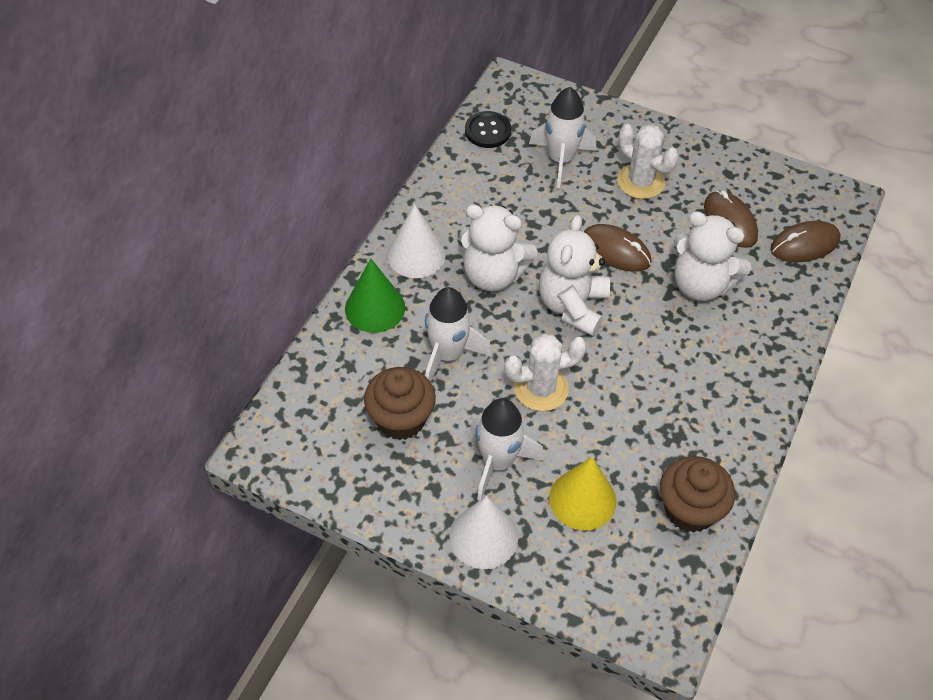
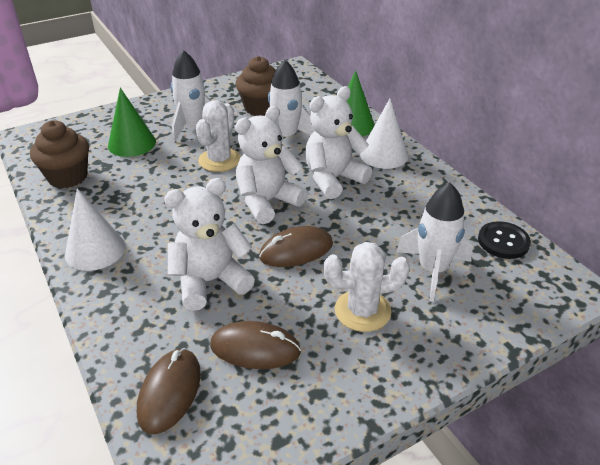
camera: 125 degrees right, 15 degrees down
(483, 537) = (159, 107): white cone -> white cone (95, 250)
(572, 306) = (267, 202): white teddy bear -> white teddy bear turned 90 degrees counterclockwise
(582, 499) = (132, 143): yellow cone -> green cone

